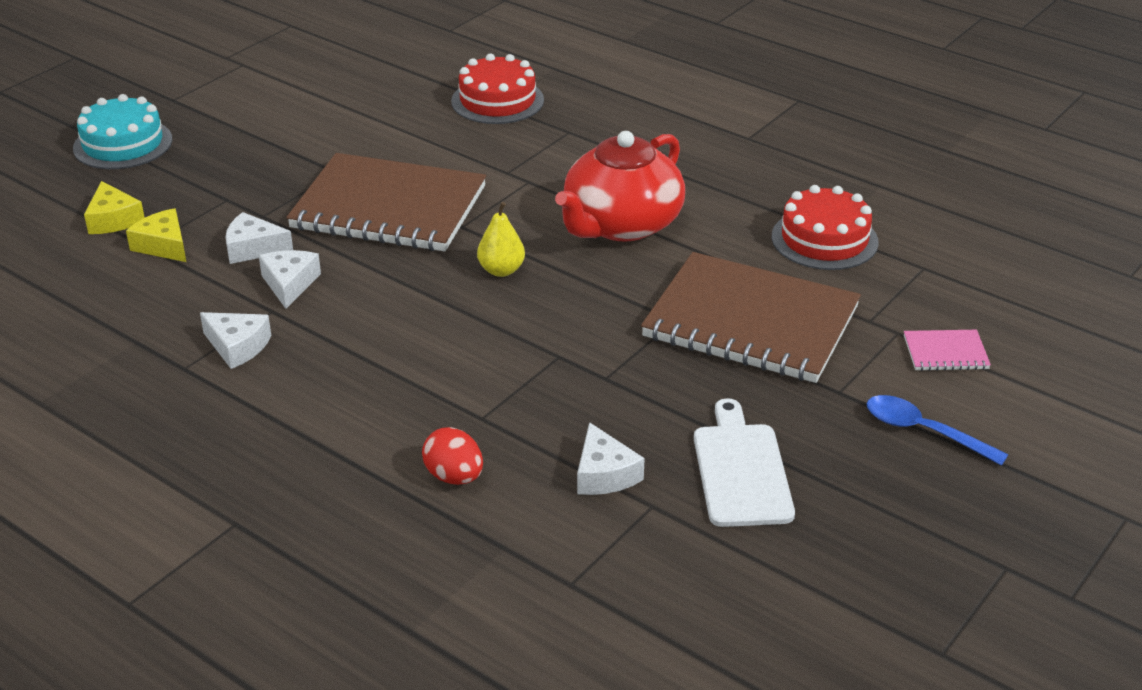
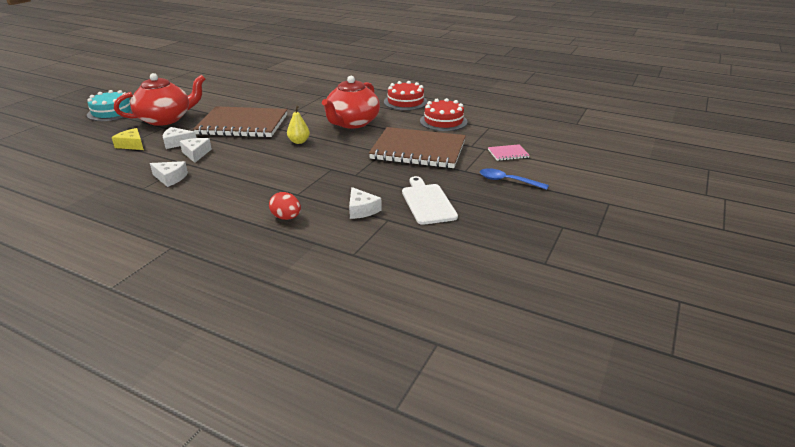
camera: 10 degrees left, 5 degrees down
(113, 219) = (106, 138): yellow cheese -> none
(231, 175) = (165, 119): none -> red teapot
(497, 100) = (289, 88): red cake -> red cake (405, 102)

